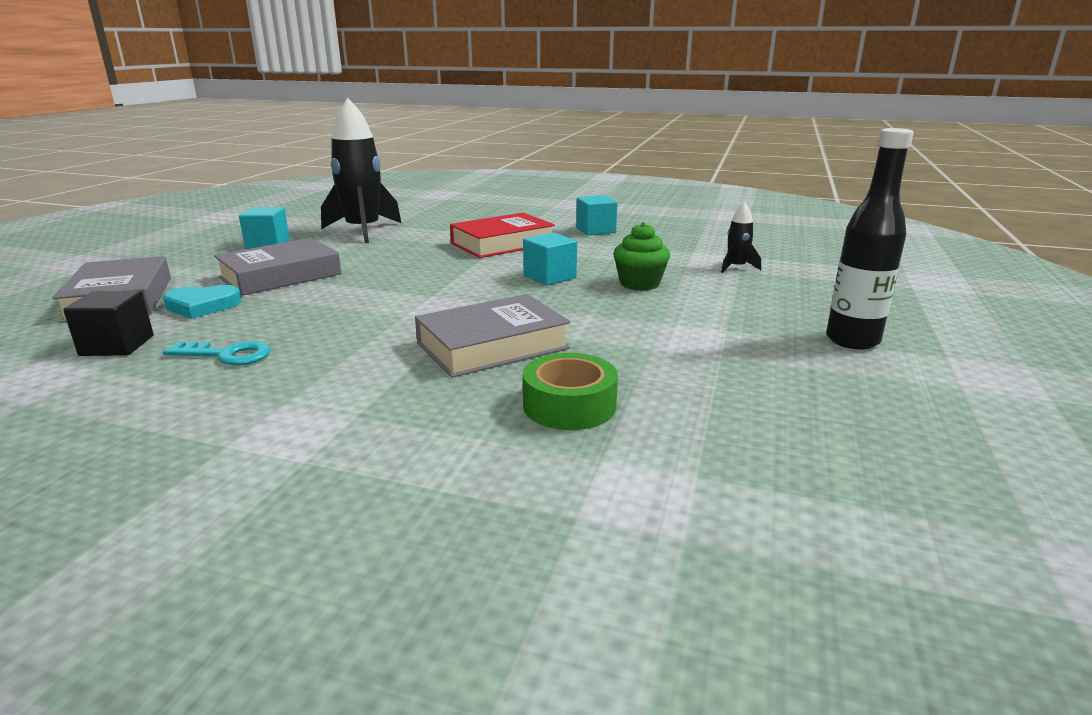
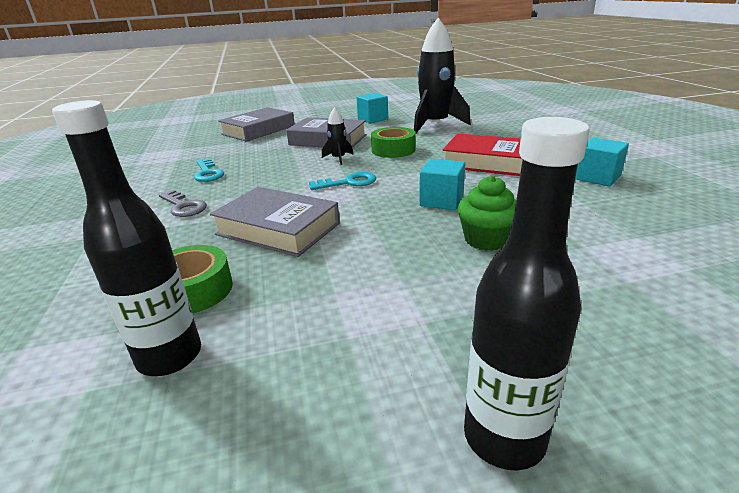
camera: 60 degrees right, 5 degrees up
(117, 345) = (204, 152): black cube -> none
(202, 306) = (266, 145): turquoise heart -> none
(322, 385) = (183, 206): none -> grey key
(392, 261) = (393, 150): none -> green tape
(437, 296) = (348, 183): none -> turquoise key
(680, 429) = (170, 356): none -> black bottle
(736, 267) = (636, 276): black rocket -> black rocket (338, 159)

